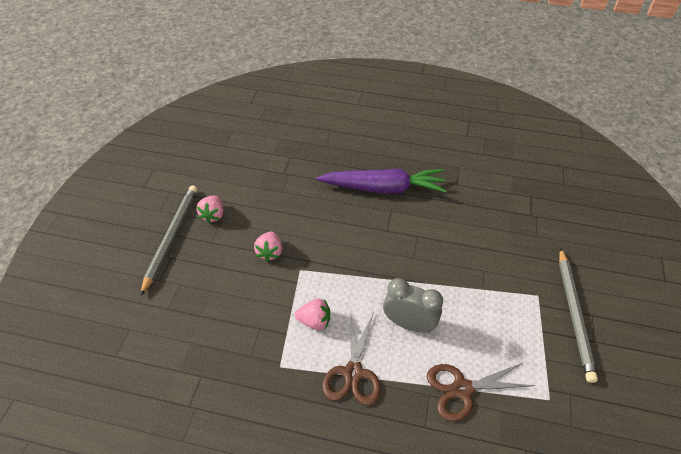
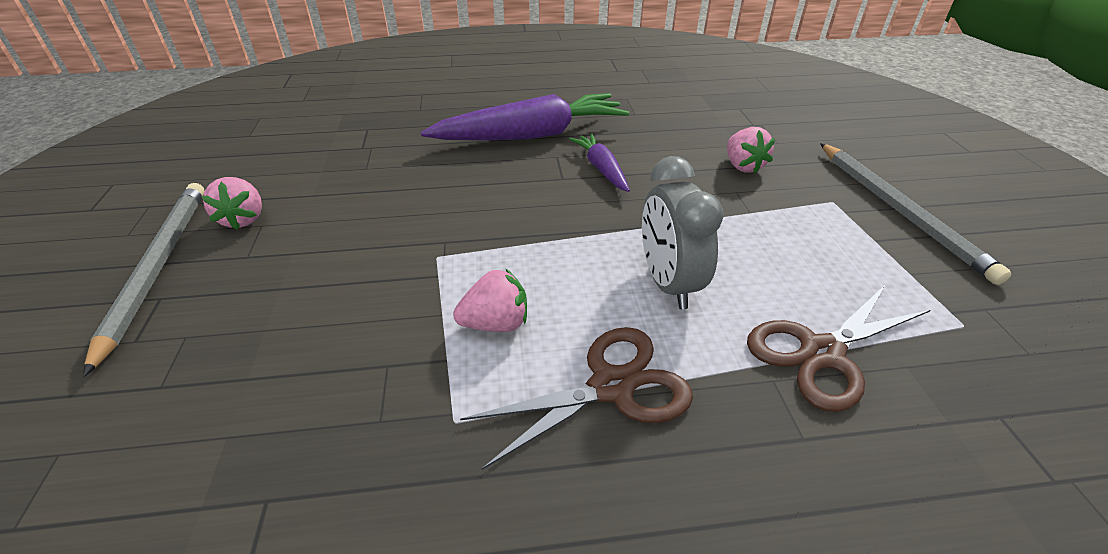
camera: 20 degrees left, 10 degrees down
(270, 252) = (370, 245): pink strawberry -> pink strawberry (743, 166)
(353, 373) = (611, 387): brown scissors -> brown scissors turned 105 degrees counterclockwise
(409, 323) = (668, 283): grey clock -> grey clock turned 105 degrees counterclockwise
(413, 229) = (601, 169): none -> purple carrot

